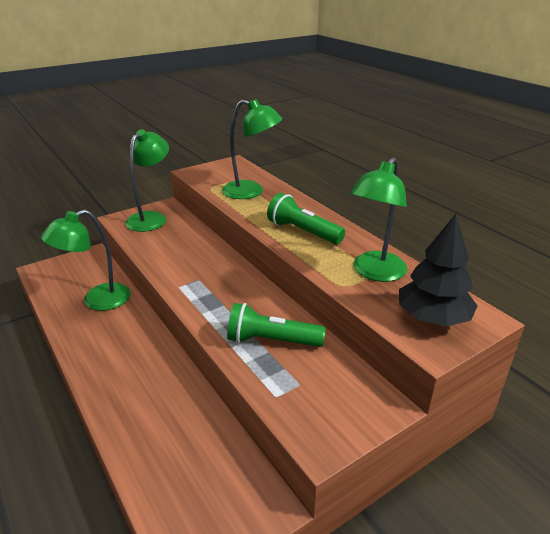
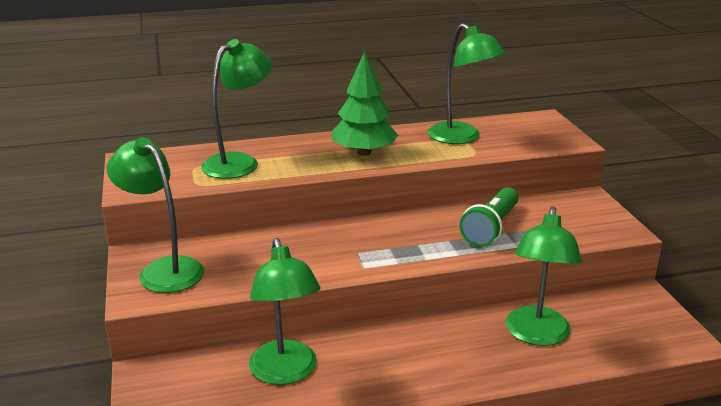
camera: 70 degrees left, 5 degrees down
(168, 421) = (536, 335): none -> green lamp
(303, 232) = (364, 152): green flashlight -> green tree
(432, 318) = (537, 133): black tree -> none

